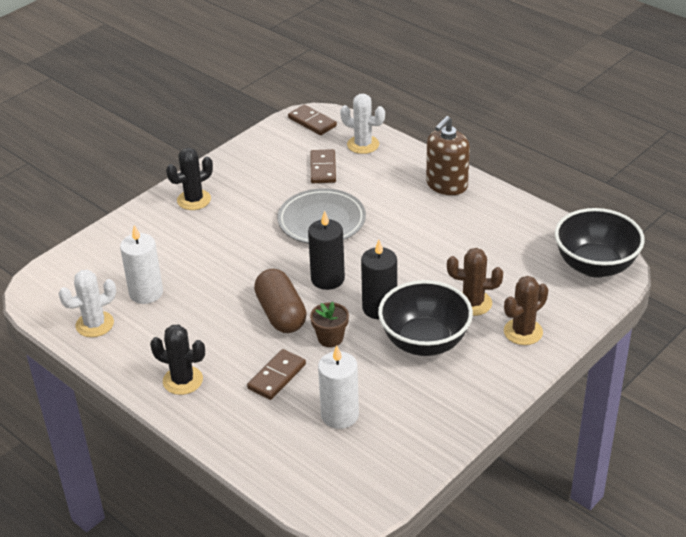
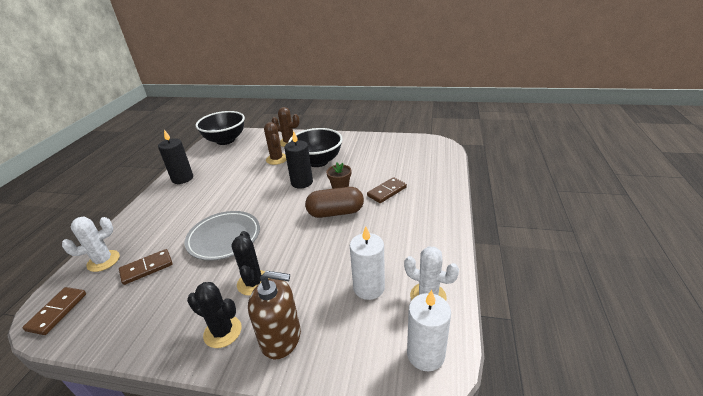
camera: 120 degrees left, 5 degrees down
(183, 380) = (427, 222): black cactus -> black cactus (253, 283)
(277, 376) = (386, 191): brown domino -> brown domino turned 45 degrees counterclockwise
(281, 314) = (335, 212): brown capsule -> brown capsule turned 45 degrees clockwise
(327, 279) = (288, 209): black candle -> black candle (182, 178)
(339, 415) = (391, 164): white candle -> white candle (425, 354)
(363, 145) = (103, 261): white cactus -> white cactus turned 60 degrees clockwise
(446, 185) = (159, 203): brown soap dispenser -> brown soap dispenser (281, 338)

